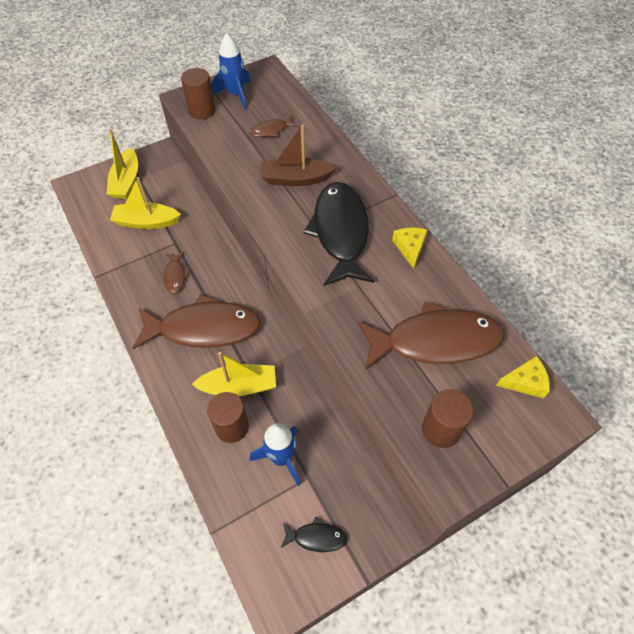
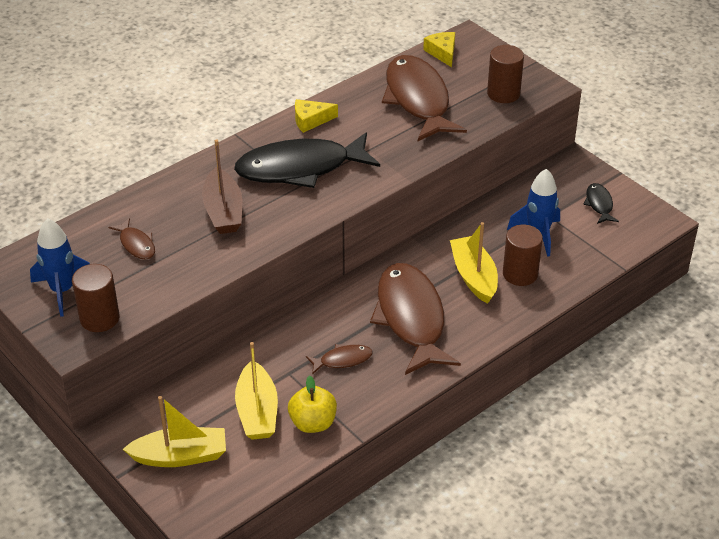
camera: 100 degrees left, 15 degrees down
(123, 251) = (313, 423): none -> yellow apple

